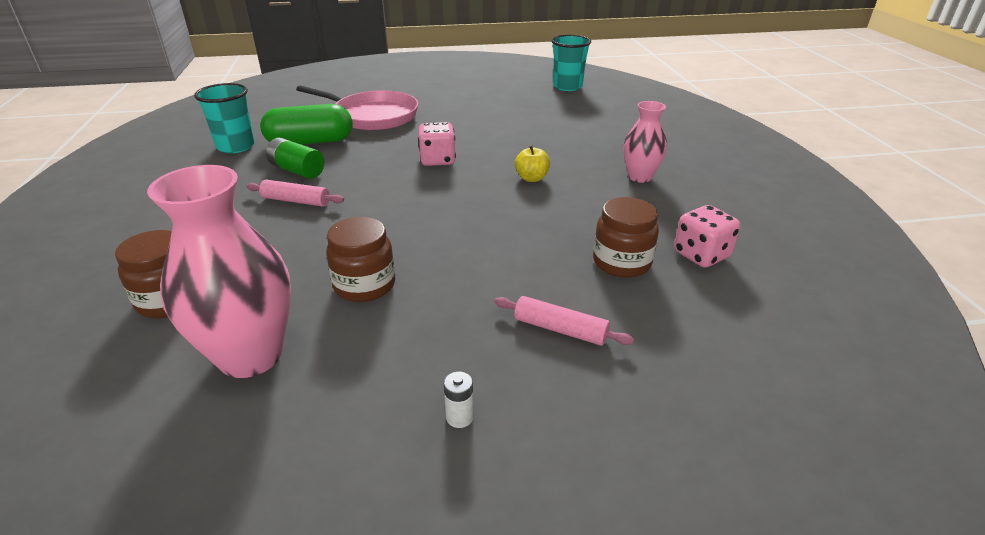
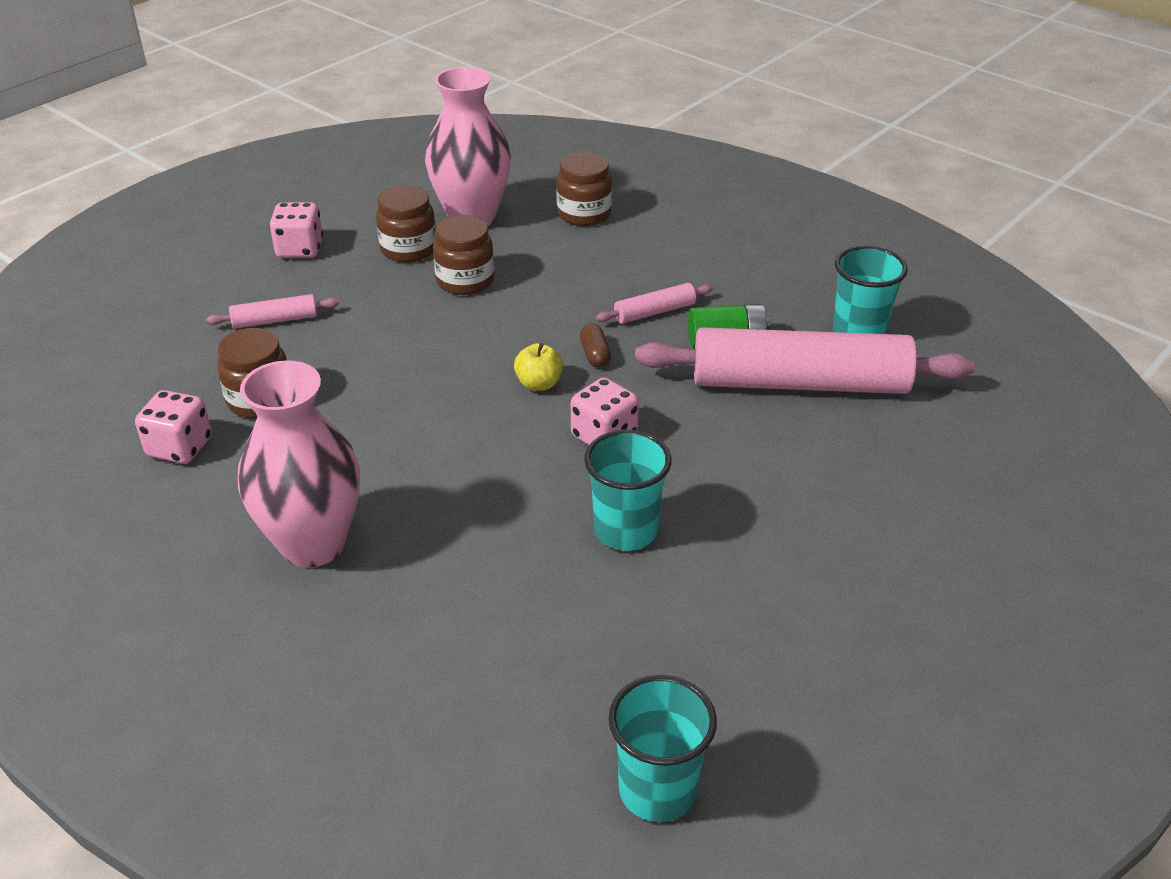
camera: 140 degrees right, 5 degrees up
(310, 142) = (799, 383): green capsule -> pink rolling pin
(359, 348) = (408, 249): none -> brown jar
(372, 116) = (827, 473): pink pan -> none
(374, 194) = (595, 354): none -> brown capsule
(459, 417) = (300, 249): white battery -> pink dice
(485, 131) = (625, 531): none -> turquoise cup
(532, 178) = (453, 466): yellow apple -> yellow apple (539, 384)
(640, 177) = (313, 544): pink vase -> pink vase, size x1.71

